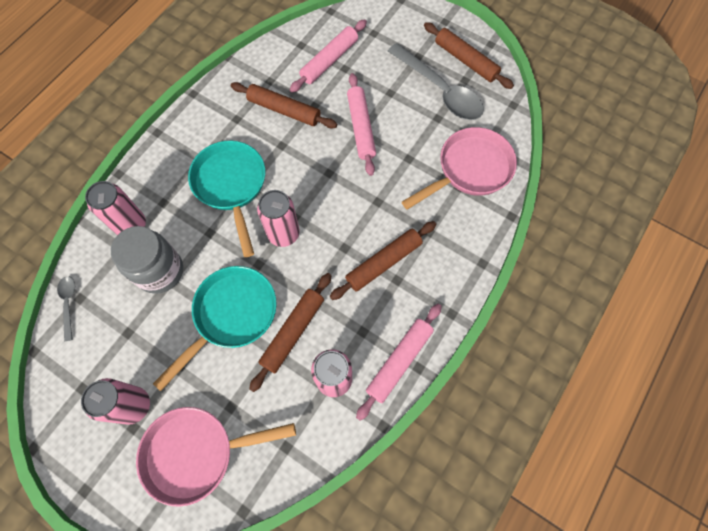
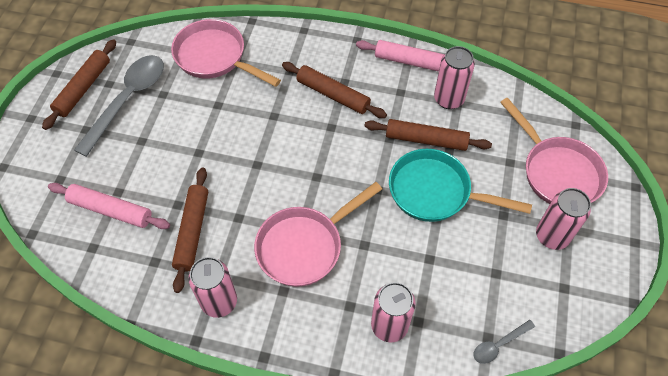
camera: 110 degrees left, 10 degrees down
(160, 271) = (424, 272): grey jar -> none
(231, 186) = (305, 246): turquoise pan -> pink pan
(283, 233) = (338, 179): pink can -> pink can (219, 302)
(361, 127) = (194, 153): pink rolling pin -> none

